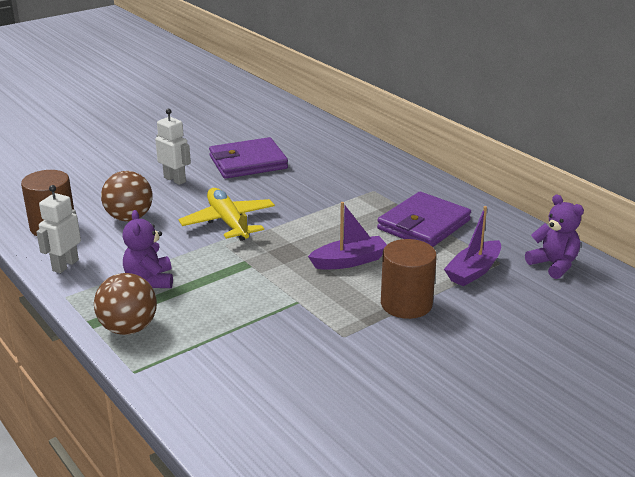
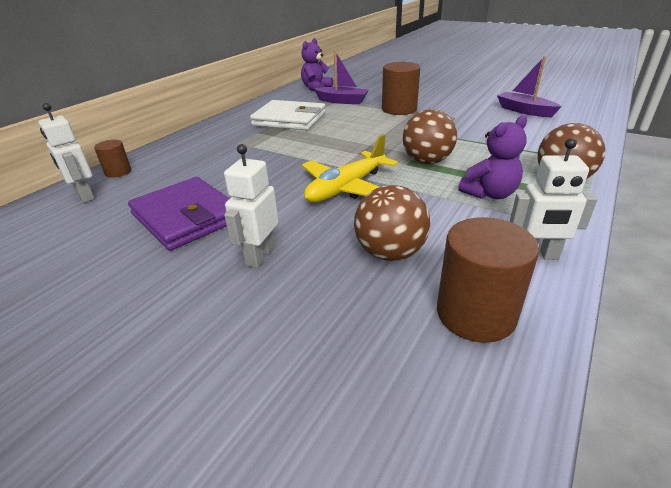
camera: 110 degrees left, 5 degrees up
(238, 272) = (427, 161): none -> brown ball
(315, 133) = (85, 196): none -> white robot
(349, 261) = (365, 130): purple boat -> purple boat (524, 111)
(350, 142) = (118, 172): none -> brown cylinder
(423, 225) = (289, 119): purple wallet -> white wallet

